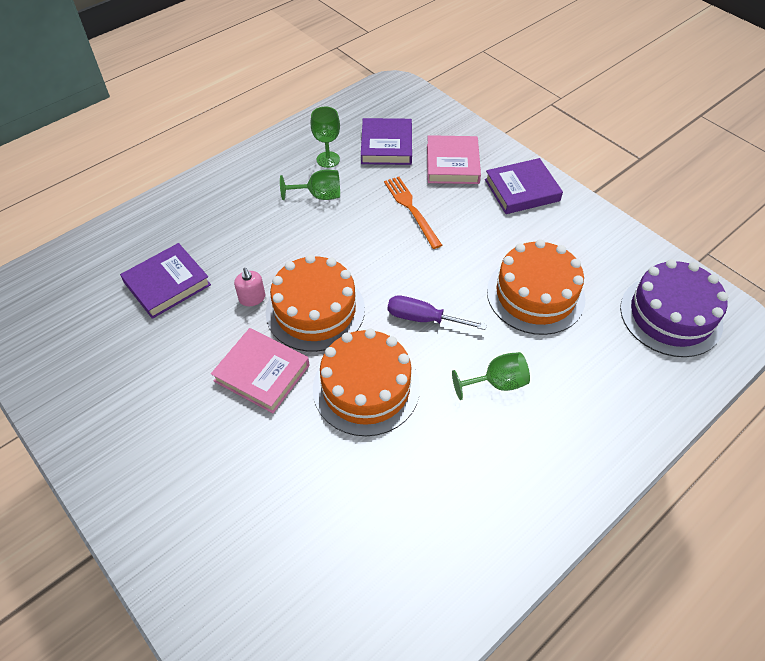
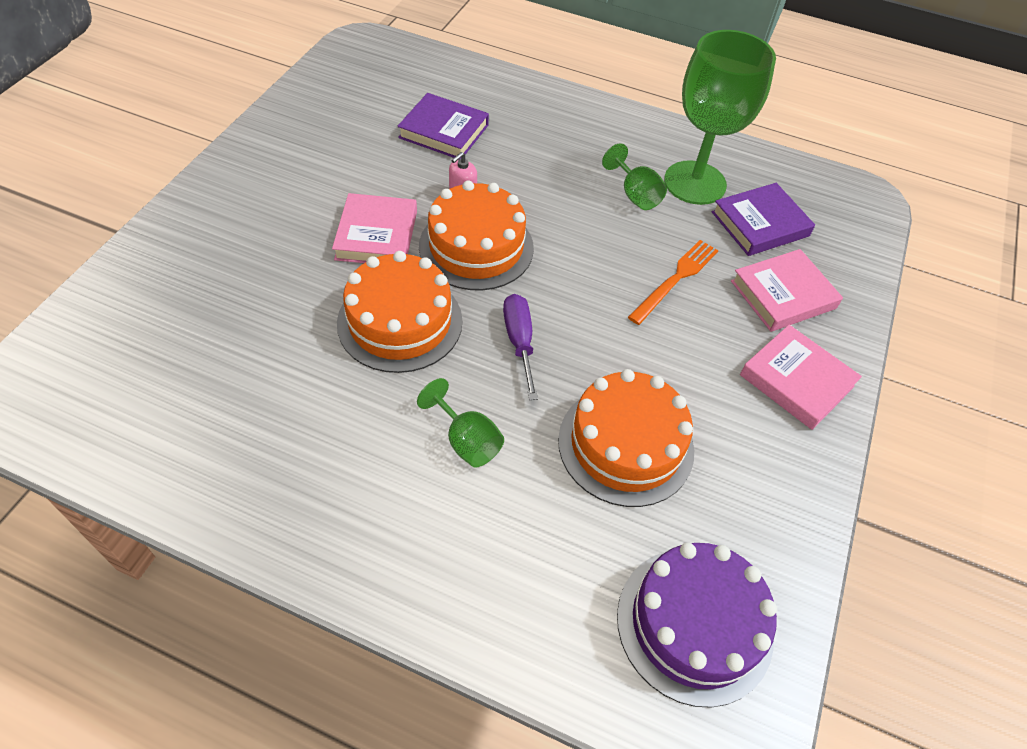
camera: 60 degrees right, 0 degrees up
(328, 159) = (695, 183): green goblet -> green goblet, size x2.12
(522, 190) = (796, 381): purple book -> pink book

